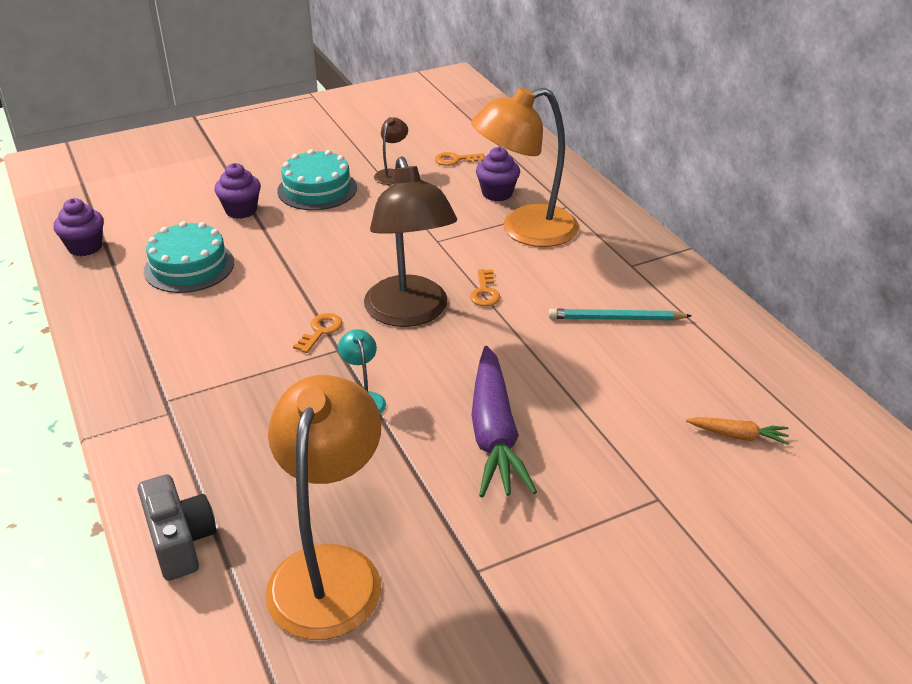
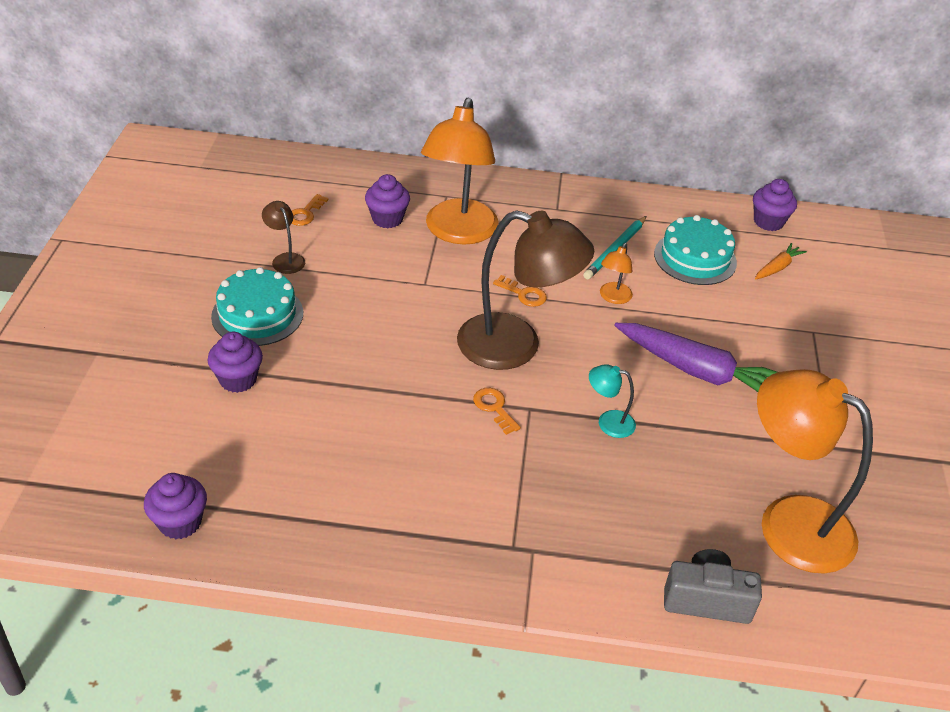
camera: 60 degrees left, 5 degrees up
(189, 266) = (304, 454): turquoise cake -> turquoise cake (695, 258)
(542, 342) = (613, 298): none -> orange lamp
(812, 403) = (768, 222): none -> purple cupcake

